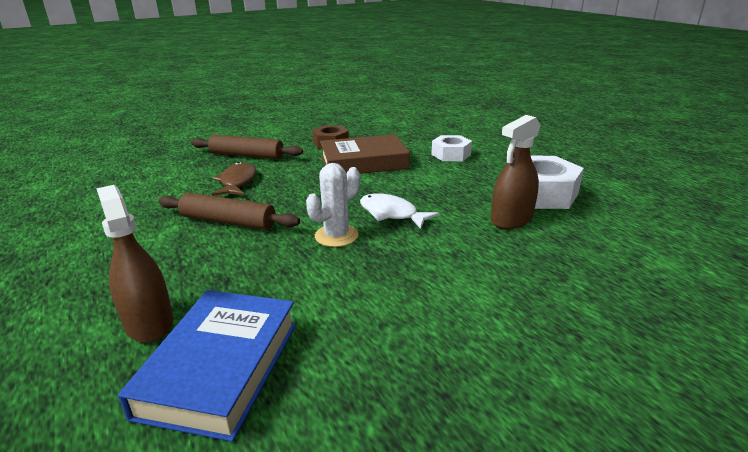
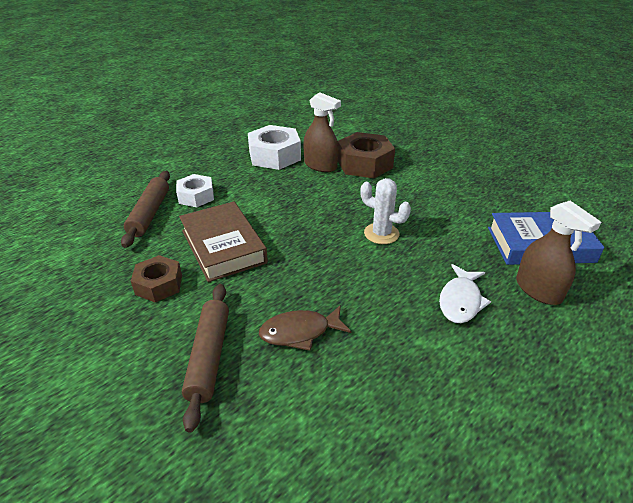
camera: 105 degrees left, 10 degrees up
(149, 323) = (538, 290): brown spray bottle -> brown spray bottle turned 75 degrees counterclockwise
(228, 221) = (391, 304): brown rolling pin -> brown rolling pin (150, 214)
(391, 214) = (333, 213): white fish -> white fish (460, 301)
(516, 253) = (364, 164): none -> brown nut

